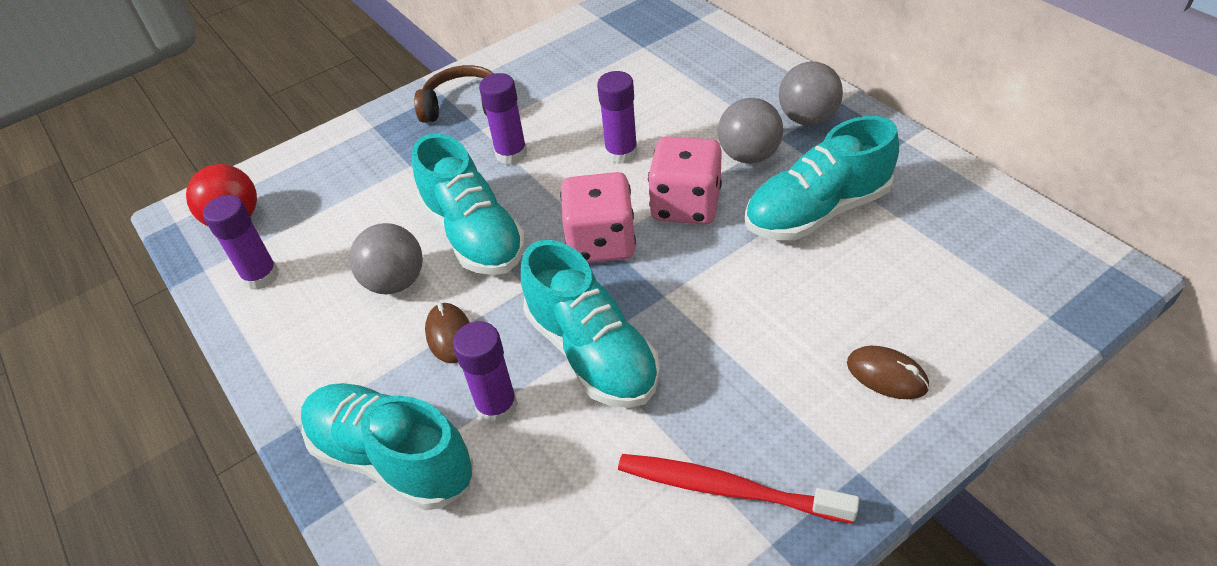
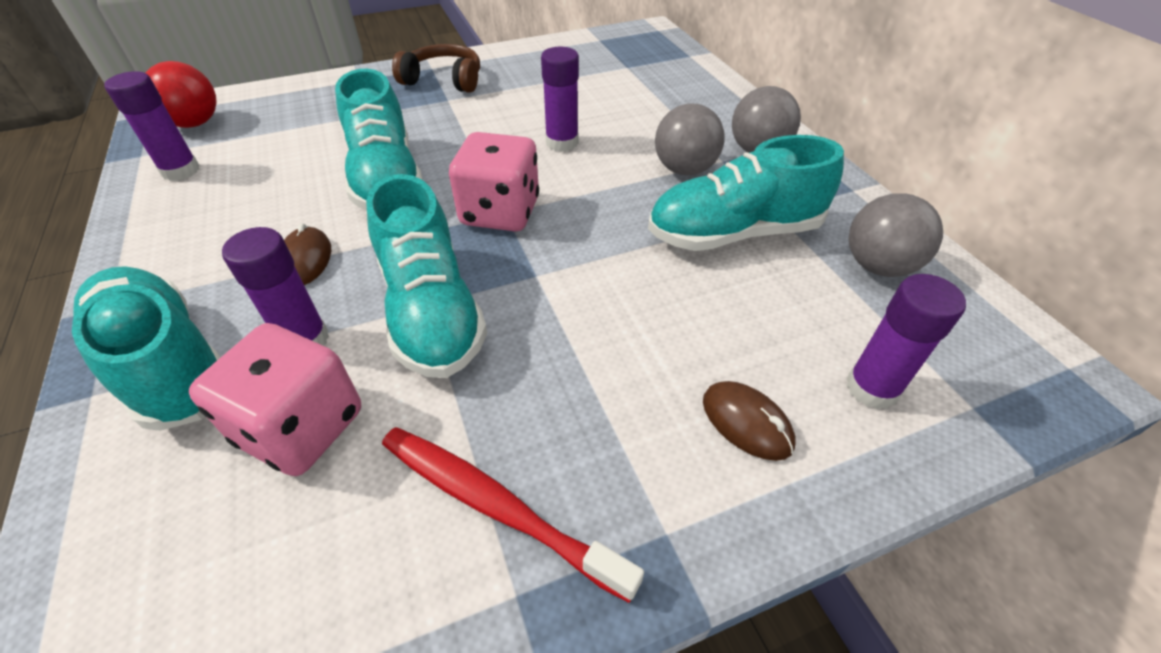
camera: 10 degrees right, 0 degrees up
(395, 282) = (290, 202): grey ball -> grey ball (878, 266)
(511, 154) = (461, 123): purple glue stick -> purple glue stick (872, 388)
(685, 205) = (601, 198): pink dice -> pink dice (301, 427)

